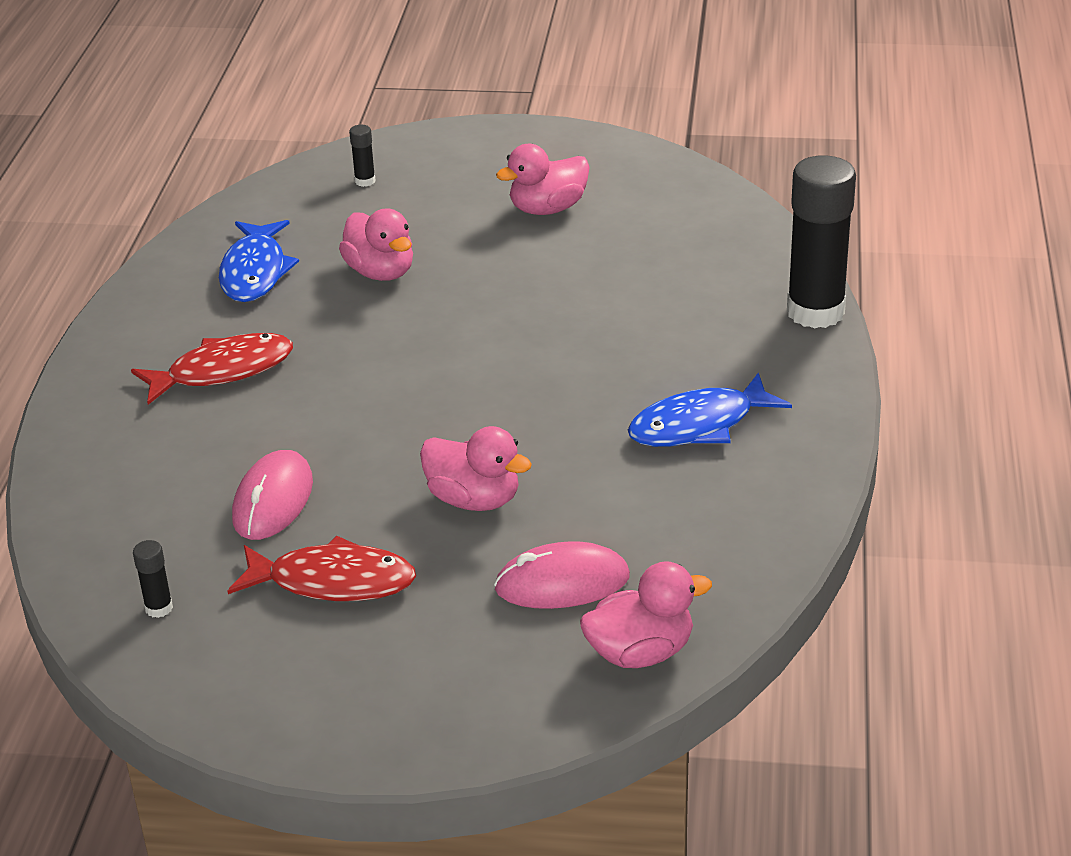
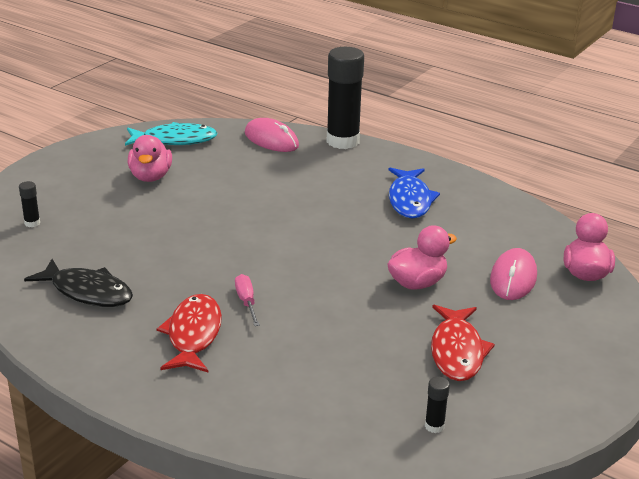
camera: 65 degrees left, 5 degrees down
(255, 272) = (88, 292): blue fish -> black fish
(273, 500) = (357, 352): pink mouse -> pink mouse (271, 140)
(319, 382) = (246, 302): none -> pink screwdriver
(333, 581) = (457, 351): red fish -> red fish turned 150 degrees clockwise
(381, 272) = (148, 247): pink duck -> none
(662, 188) = (175, 140): none -> turquoise fish

